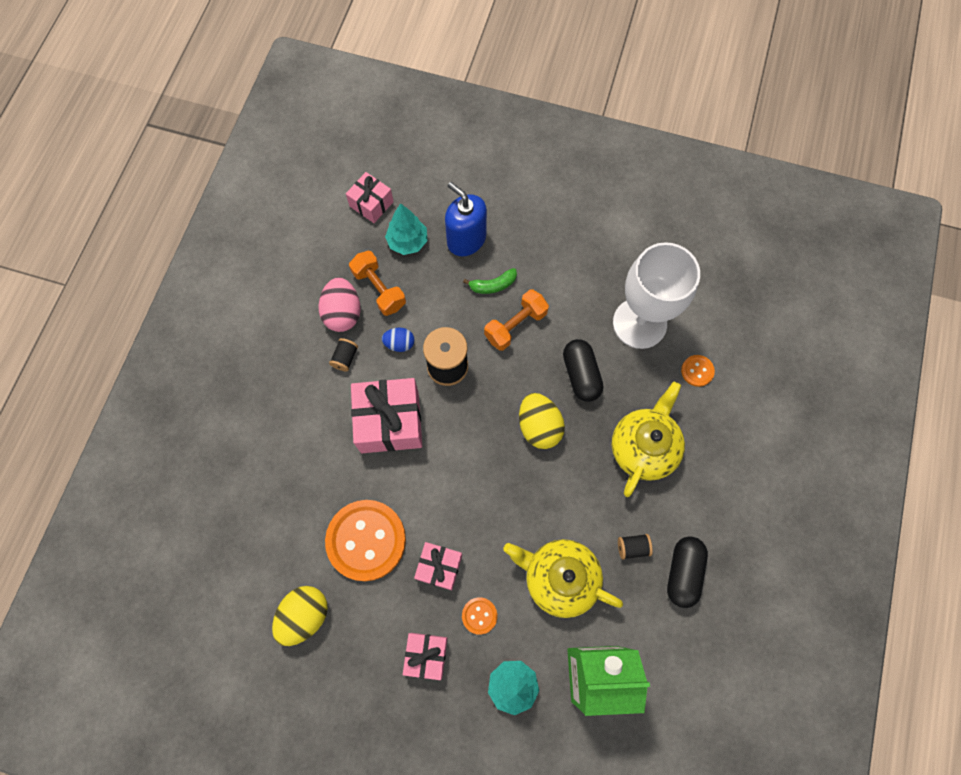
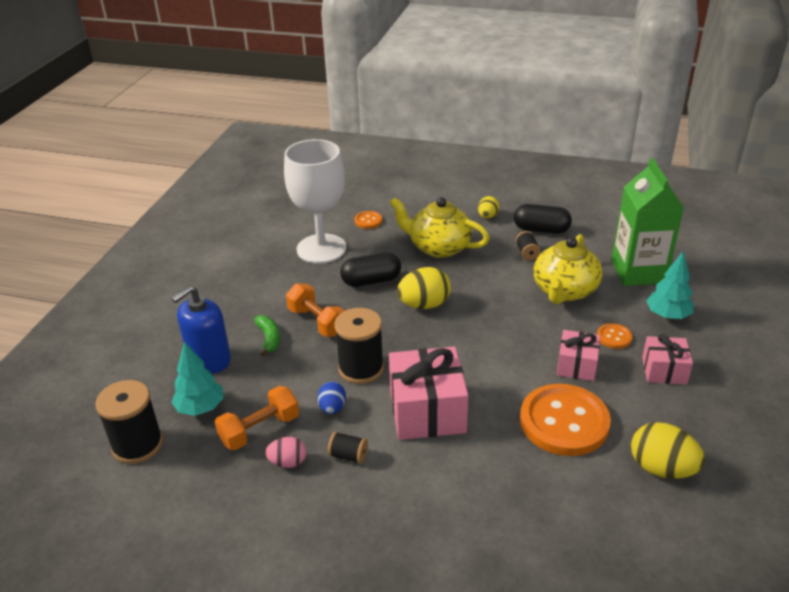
camera: 90 degrees left, 35 degrees down
(343, 313) = (288, 462): pink egg -> pink egg, size x0.59
(371, 204) = (137, 445): pink gift -> black spool
(711, 510) = (487, 216): none -> yellow egg

